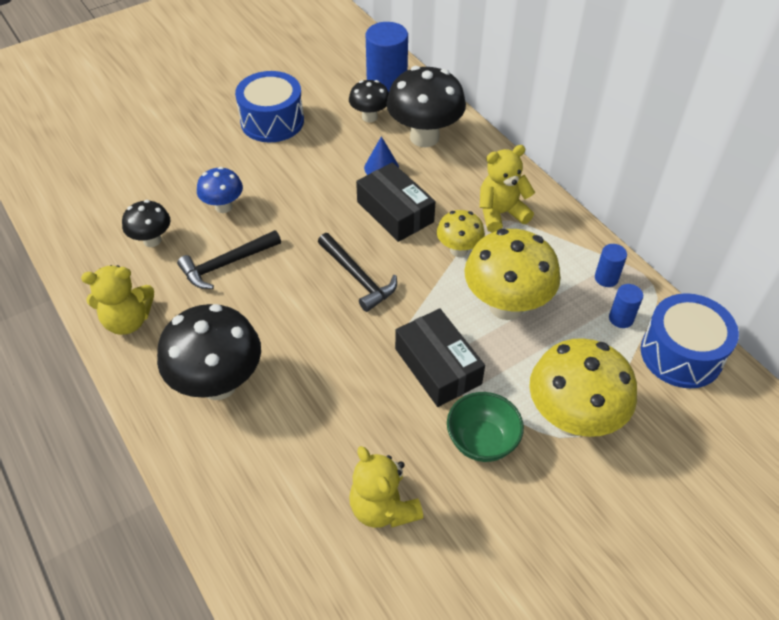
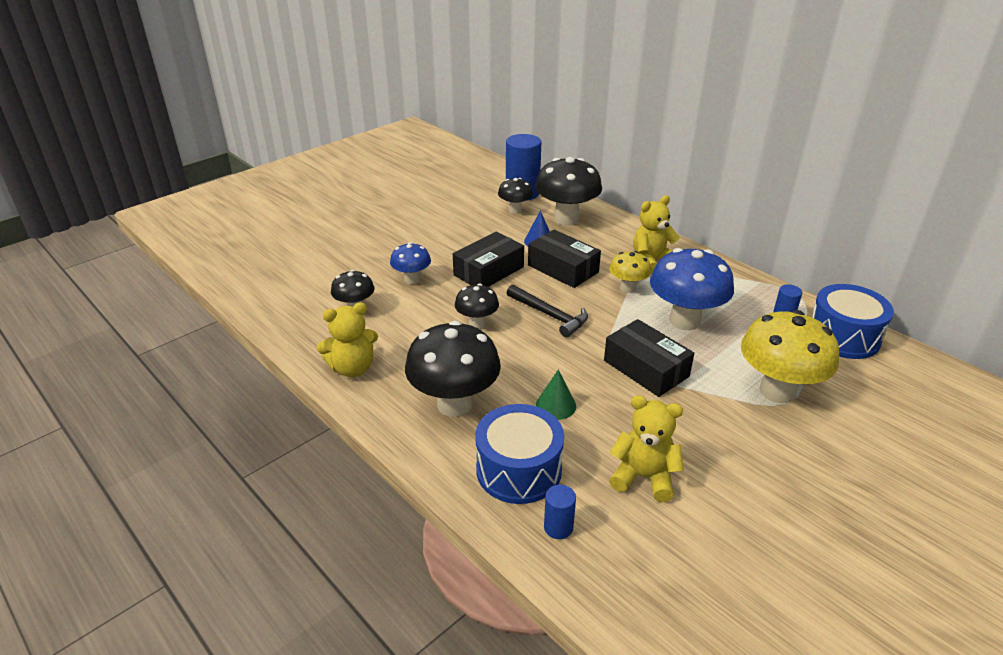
camera: 10 degrees left, 15 degrees down
(226, 264) = (429, 318): black hammer -> none
(272, 121) = (433, 220): blue drum -> blue drum (519, 470)
(275, 278) = (477, 323): none -> black mushroom
(311, 205) = (489, 271): none -> black box
(323, 401) = (556, 405): none -> green cone
(383, 508) = (644, 477): yellow teddy bear -> yellow teddy bear turned 150 degrees clockwise
(482, 441) = (708, 416): green bowl -> none
(506, 306) = (684, 321): yellow mushroom -> blue mushroom
(606, 278) = (757, 294): blue cylinder -> blue cylinder (558, 527)

